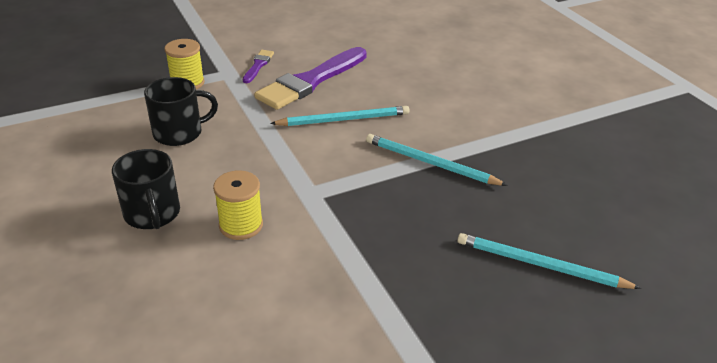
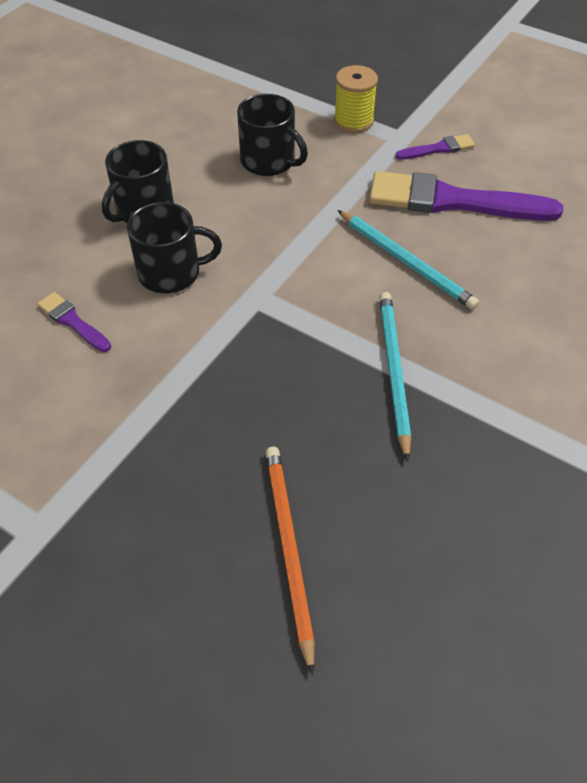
camera: 60 degrees right, 15 degrees up
(236, 301) = (73, 321): none -> purple brush
(241, 225) = (171, 273): yellow spool -> black mug
(540, 265) = (289, 549): turquoise pencil -> orange pencil

